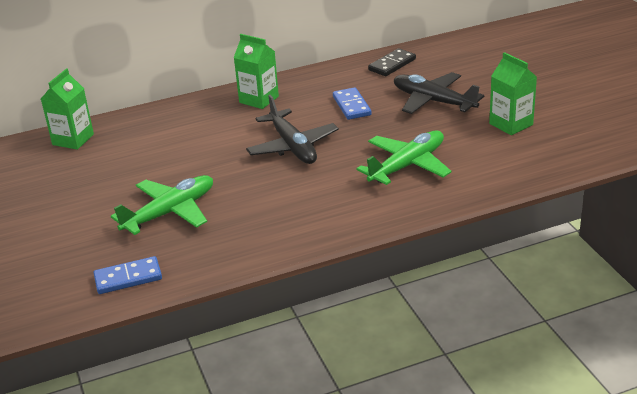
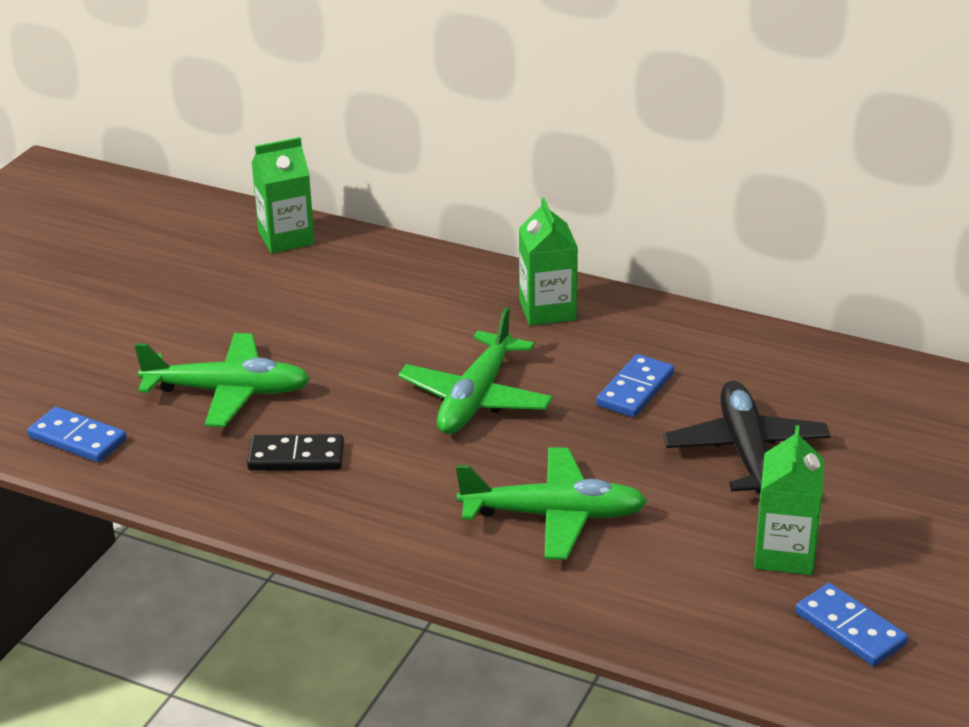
camera: 45 degrees right, 0 degrees up
(293, 146) = (475, 398): black plane -> green plane
(392, 64) = (790, 363): black domino -> black domino (296, 457)
(576, 132) = (850, 629): none -> blue domino

